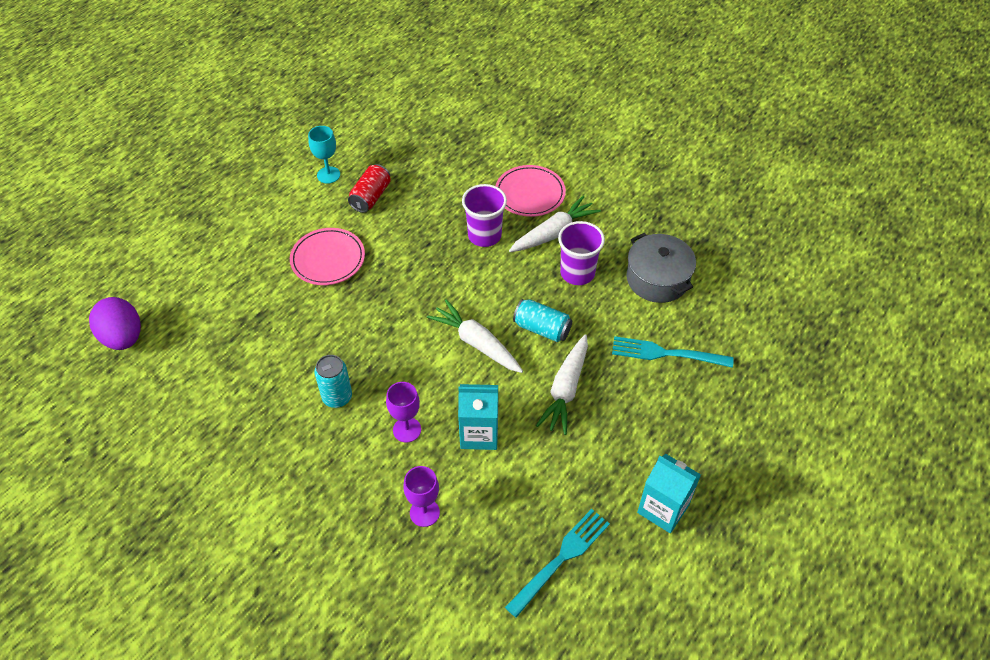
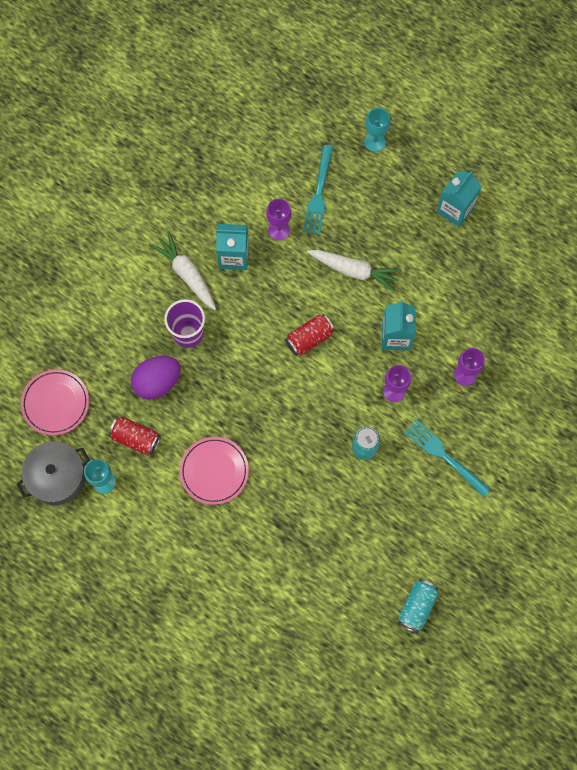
camera: 90 degrees left, 20 degrees up
(123, 337) = (304, 643): purple egg -> purple egg (157, 382)
(477, 343) = (309, 339): white carrot -> red can
(530, 193) = (136, 293): pink plate -> pink plate (55, 403)
(542, 328) = (294, 287): turquoise can -> turquoise can (417, 607)
(561, 559) = (497, 280): turquoise fork -> turquoise fork (444, 456)
(577, 273) = (234, 256): purple cup -> turquoise carton
(614, 314) = (279, 230): none -> purple goblet
(657, 279) = (241, 193): grey pot -> grey pot (57, 477)
(749, 414) = (374, 142): none -> turquoise goblet

